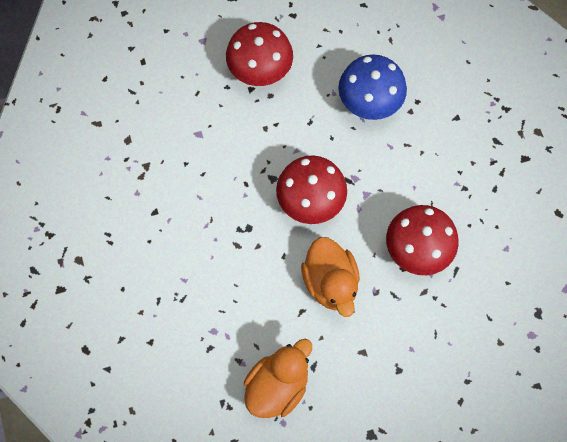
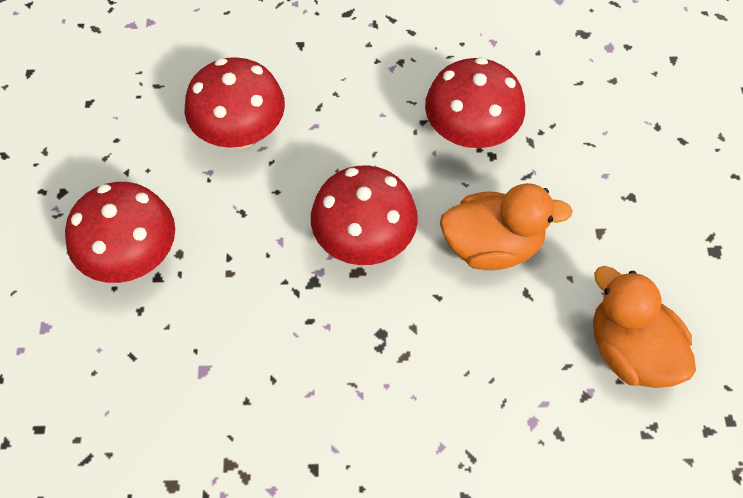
camera: 75 degrees left, 10 degrees down
(369, 102) = (240, 133): blue mushroom -> red mushroom

